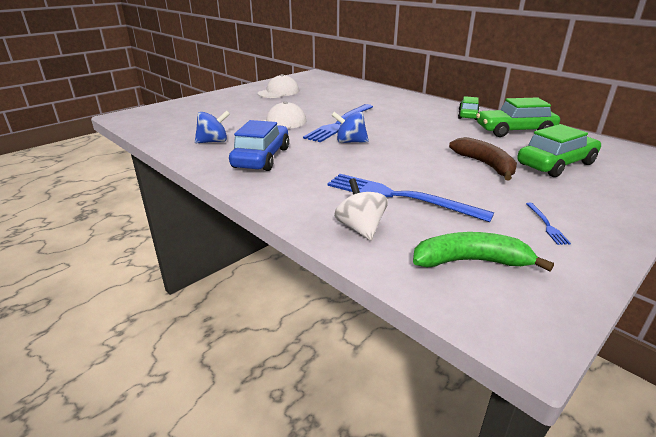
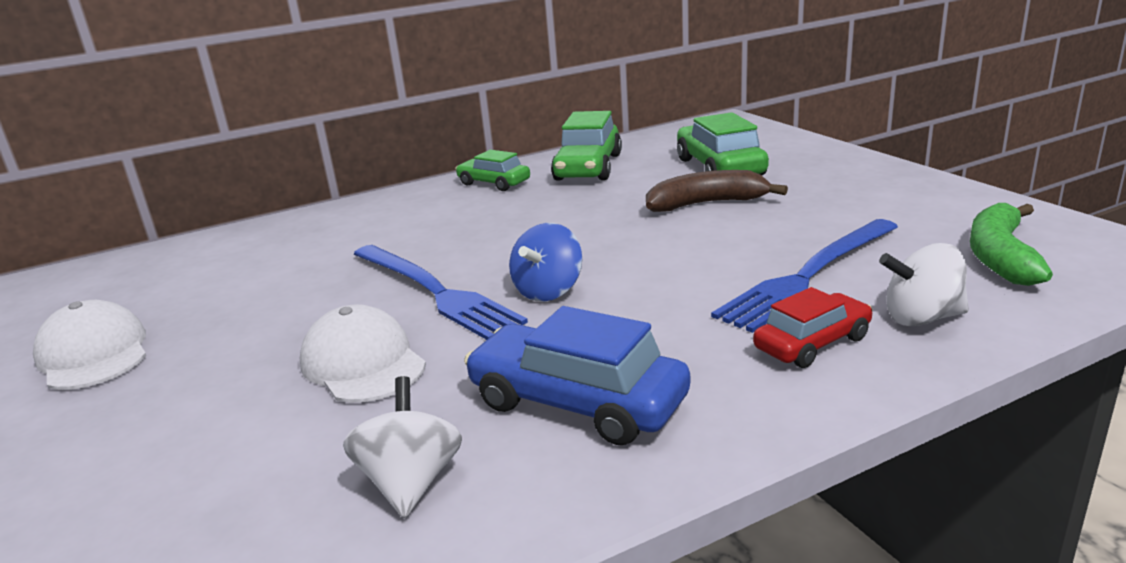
camera: 70 degrees left, 5 degrees down
(213, 142) = (411, 482): blue spinning top -> white spinning top
(321, 199) = (812, 343): none -> red car
(546, 224) = (895, 202): blue fork -> none

